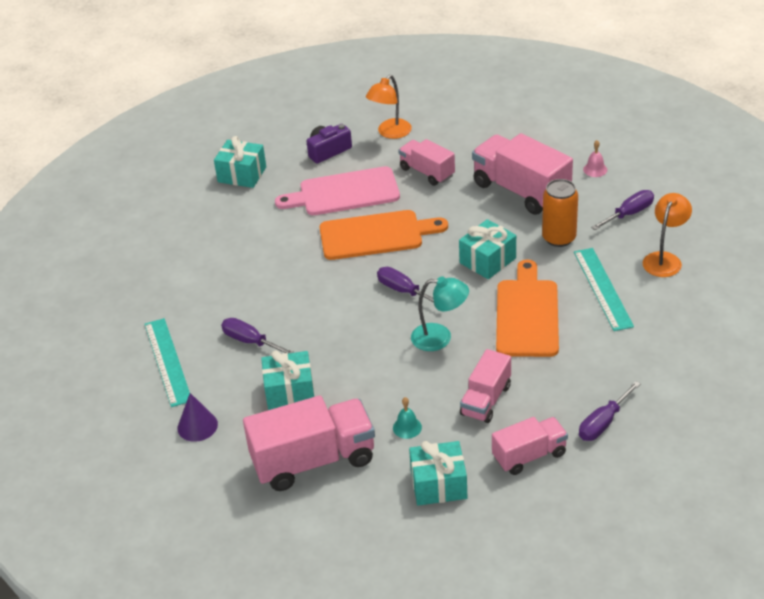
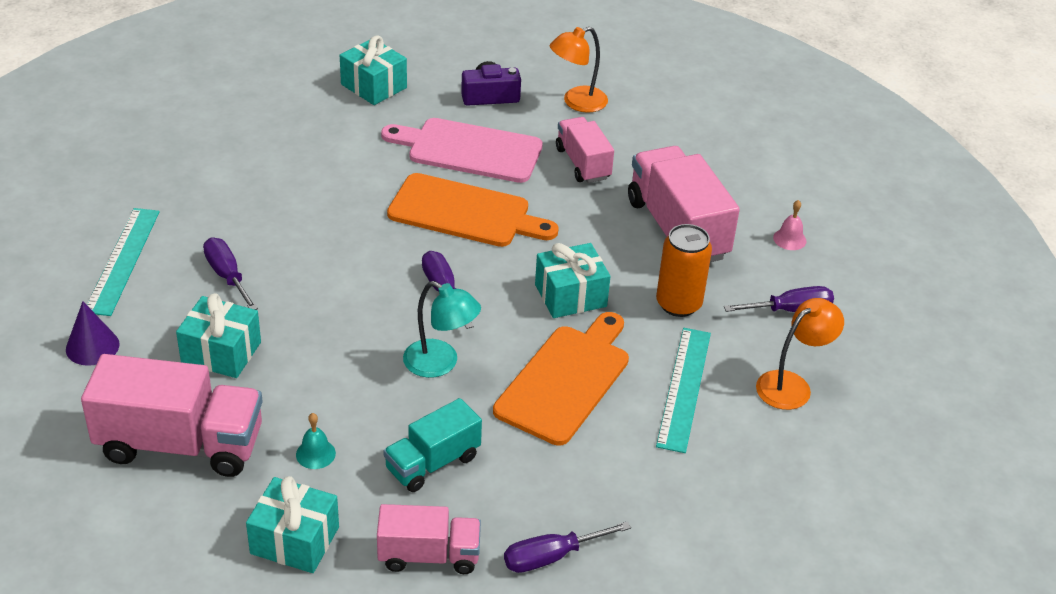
camera: 20 degrees right, 0 degrees up
(485, 400) = (432, 463): pink truck -> turquoise truck

